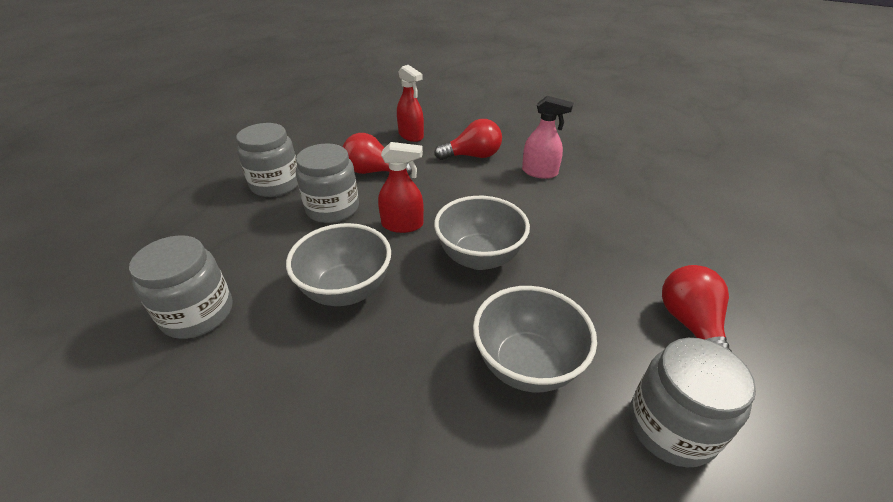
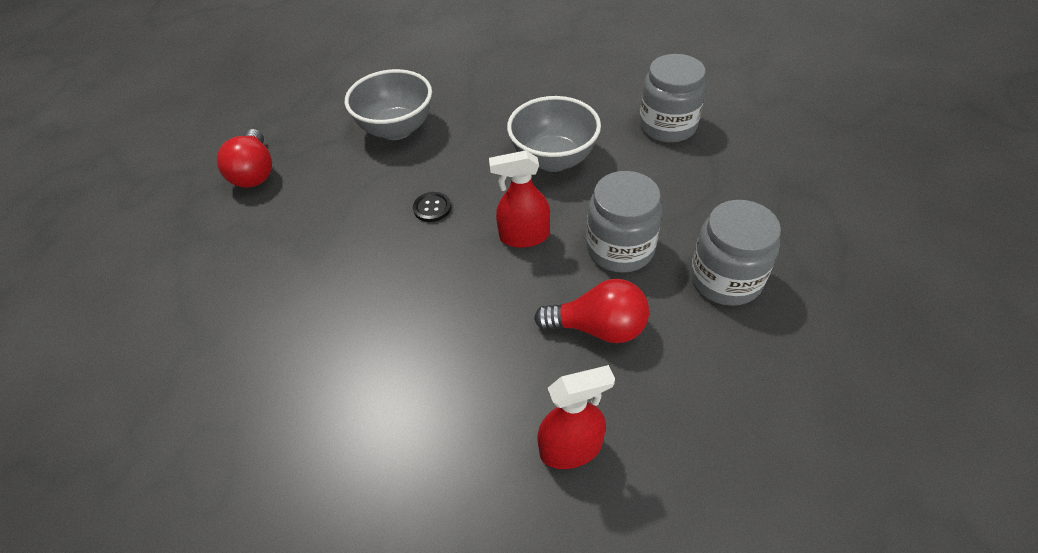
camera: 175 degrees right, 10 degrees up
(411, 136) = (571, 448): red spray bottle -> red spray bottle turned 120 degrees clockwise
(472, 156) = (445, 394): red light bulb -> none
(479, 257) = (432, 208): grey bowl -> black button
(539, 172) = (336, 365): pink spray bottle -> none
(671, 427) = (310, 111): grey jar -> none

